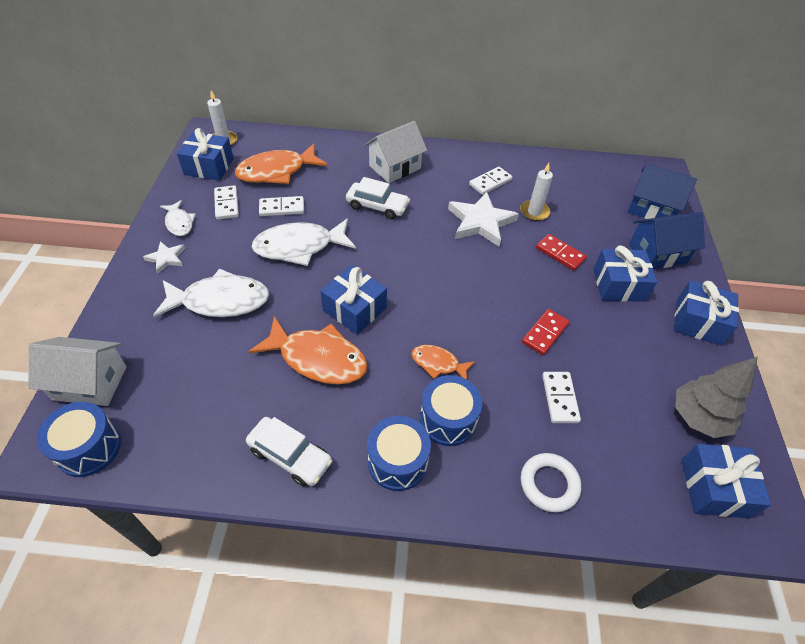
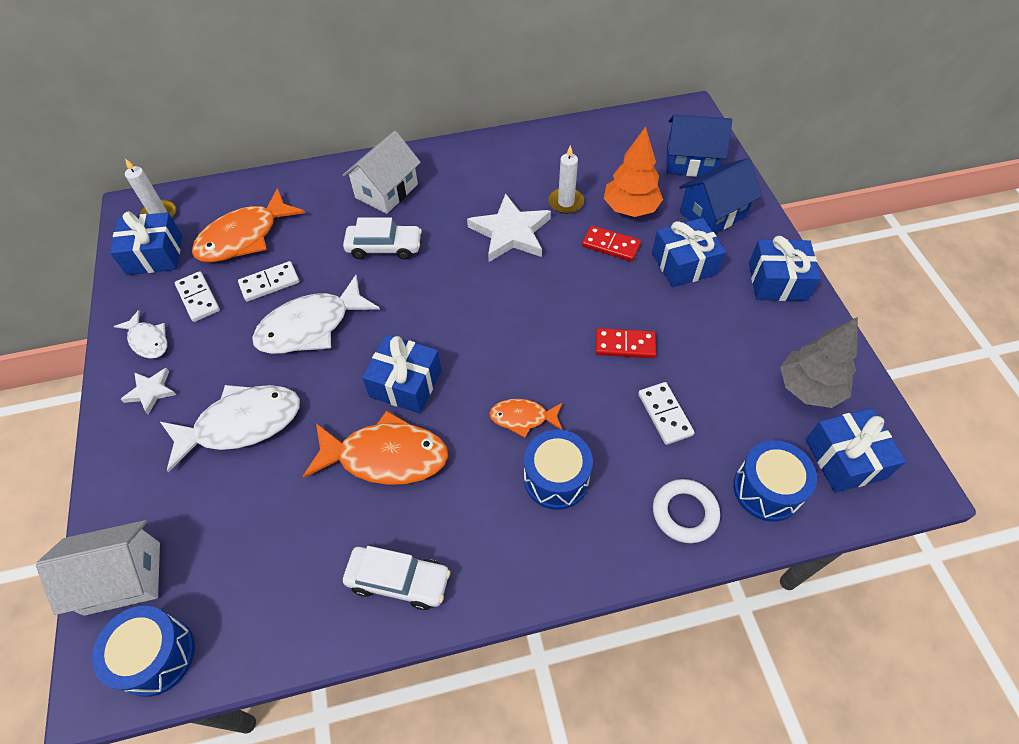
camera: 15 degrees left, 5 degrees up
(397, 461) = (519, 544): blue drum -> blue drum (766, 490)
(490, 182) = (504, 179): white domino -> none
(544, 333) = (625, 345): red domino -> red domino turned 75 degrees clockwise
(587, 231) = (630, 209): none -> orange tree

